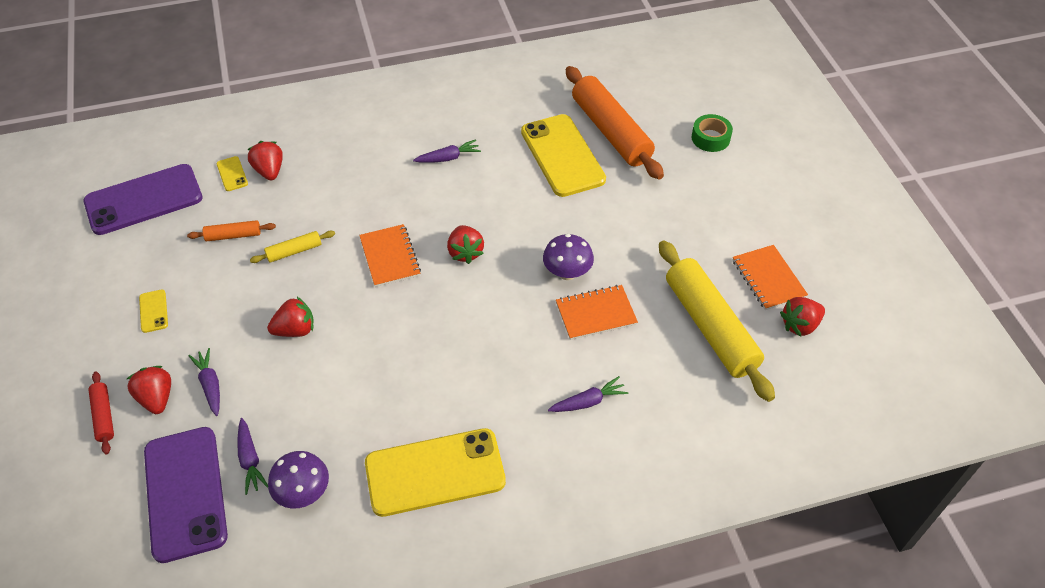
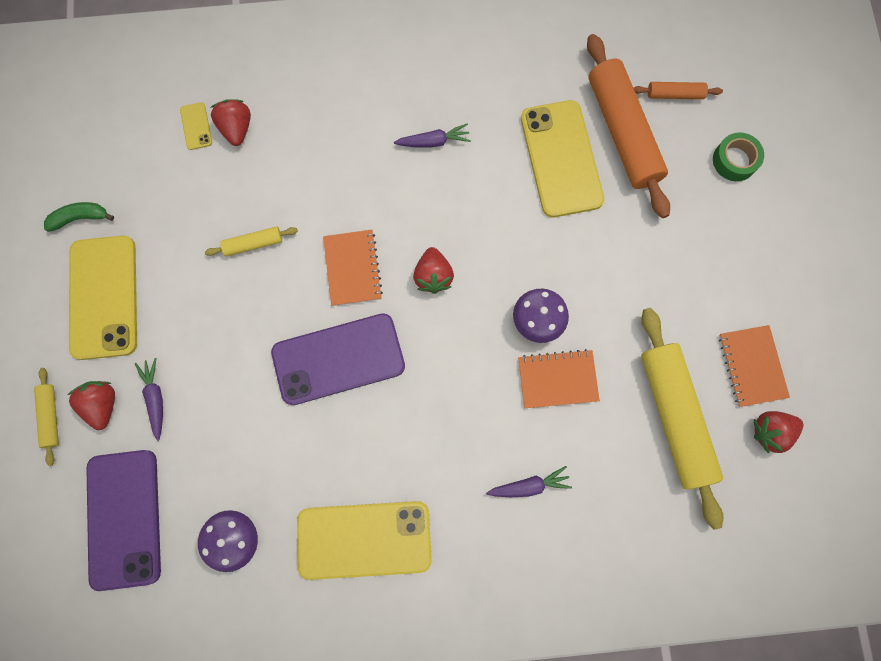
camera: 10 degrees right, 25 degrees up
(104, 416) = (50, 416): red rolling pin -> yellow rolling pin
(127, 254) = (80, 218): none -> green banana
(144, 200) = (100, 147): purple phone -> purple phone (338, 359)
(153, 311) = (104, 297): yellow phone -> yellow phone, size x2.42
(233, 235) = (191, 212): orange rolling pin -> orange rolling pin (674, 94)
(250, 460) = (188, 493): purple carrot -> none
(295, 330) = (245, 346): red strawberry -> none

